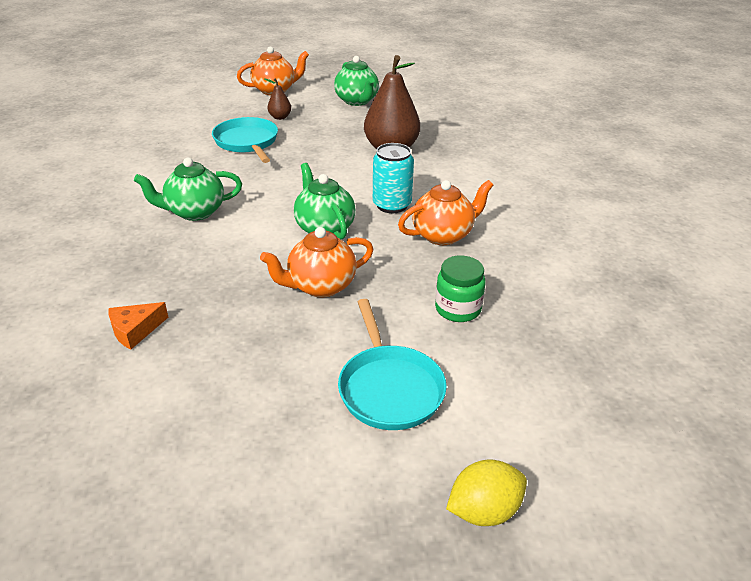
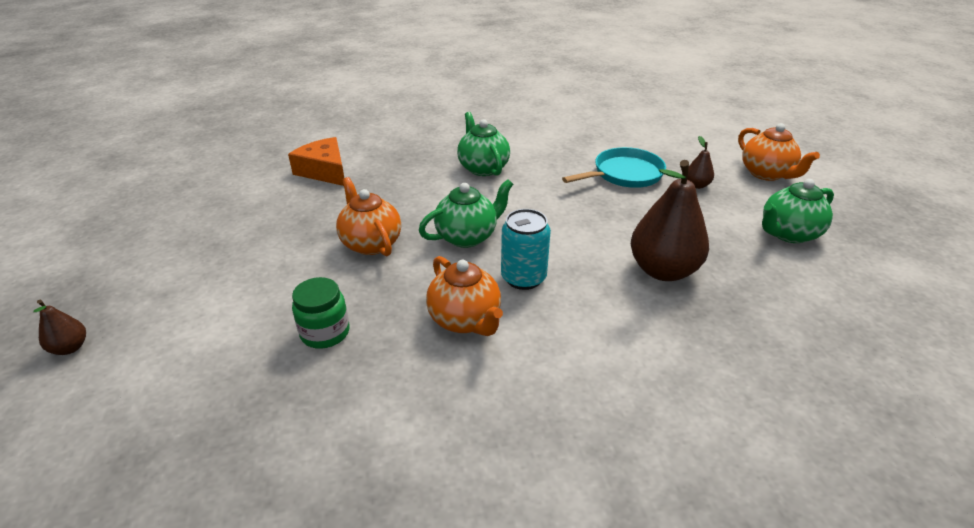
camera: 85 degrees right, 0 degrees up
(135, 330) = (324, 171): orange cheese -> orange cheese, size x1.59
(389, 388) = (225, 291): turquoise pan -> none
(484, 511) = (70, 348): yellow lemon -> brown pear

